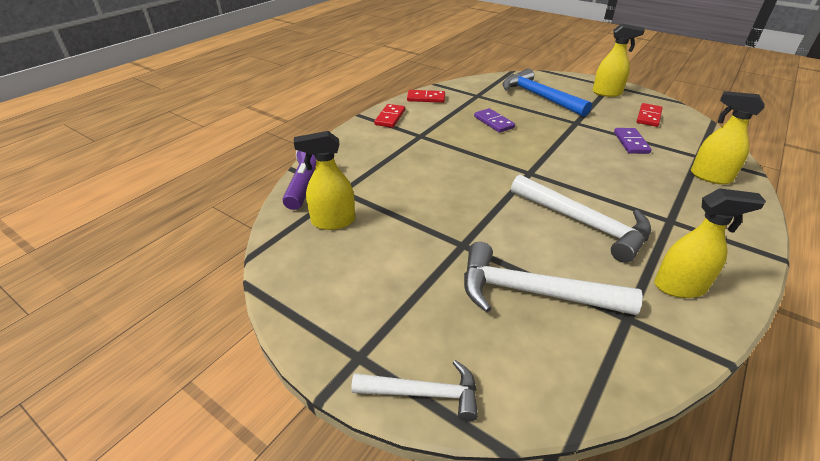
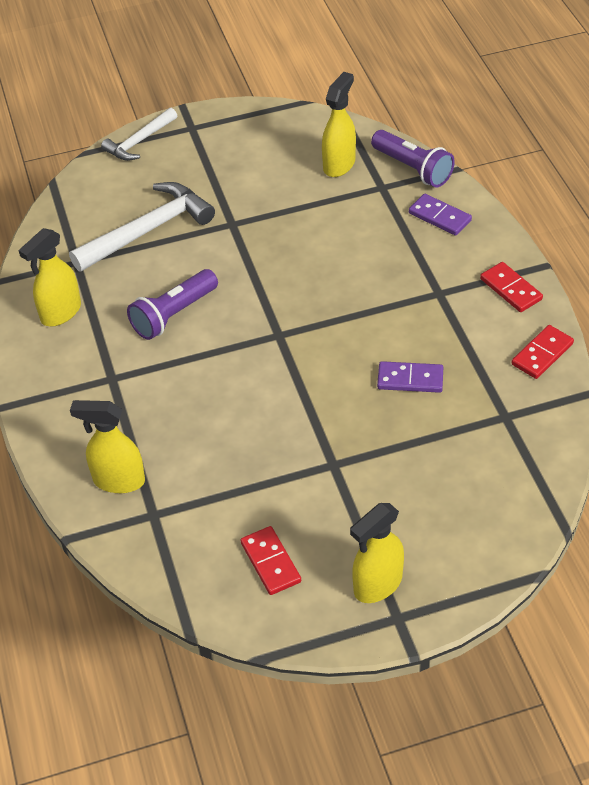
camera: 130 degrees right, 10 degrees up
(539, 97) = (439, 486): blue hammer -> none
(583, 223) = (173, 315): white hammer -> purple flashlight
(631, 142) = (239, 476): purple domino -> purple domino (439, 217)
(710, 177) = (118, 480): yellow spray bottle -> yellow spray bottle turned 150 degrees counterclockwise

